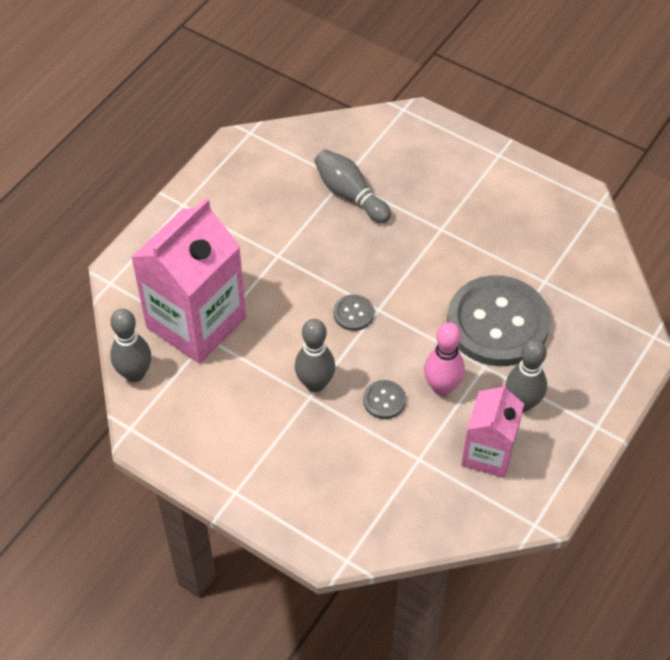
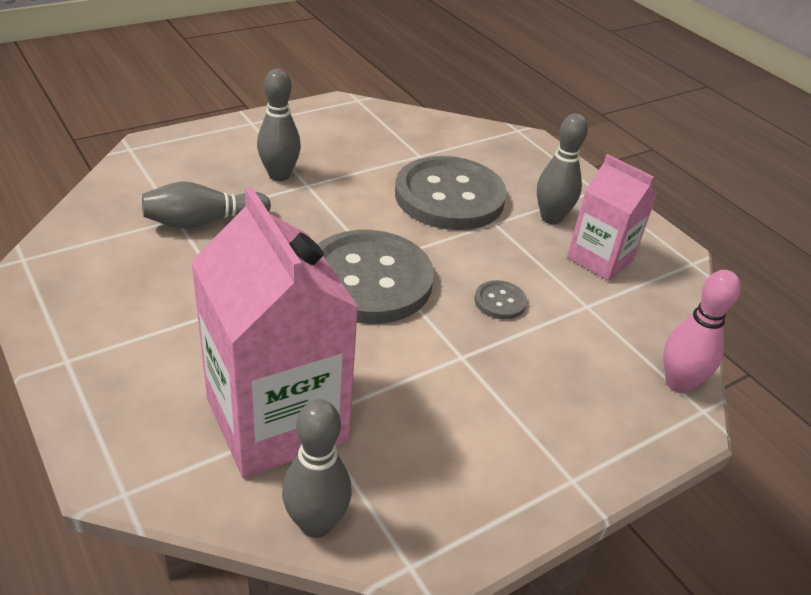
camera: 70 degrees left, 15 degrees down
(315, 383) = (446, 345): grey bowling pin -> grey bowling pin (279, 175)
(353, 313) = (368, 280): grey button -> grey button, size x2.48
(442, 387) = (505, 257): pink bowling pin -> pink bowling pin (678, 383)

